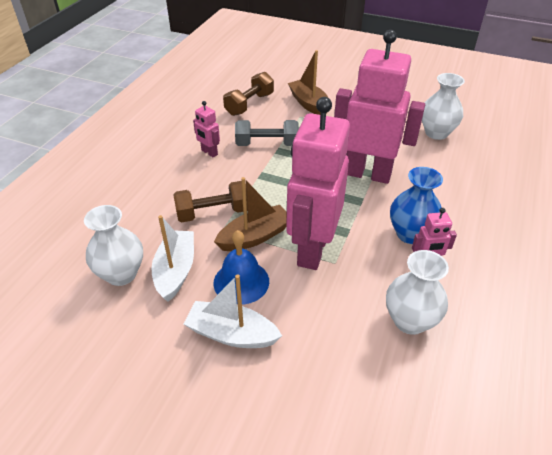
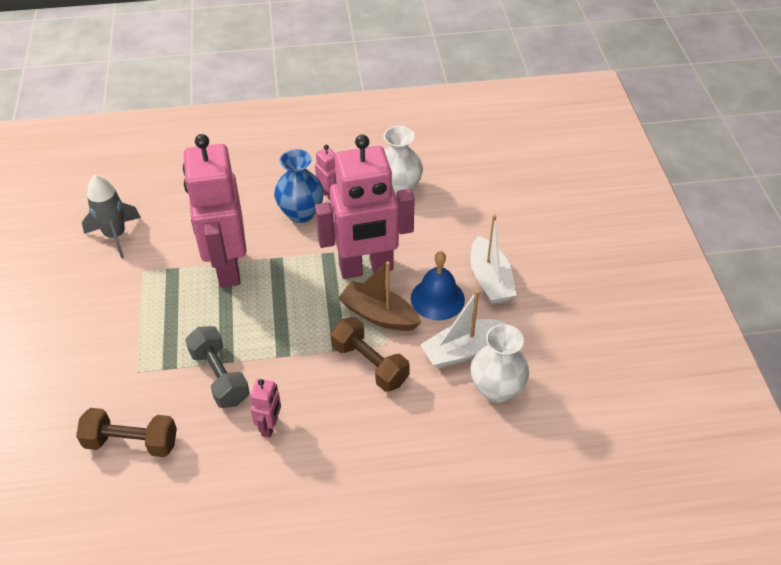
camera: 120 degrees left, 5 degrees up
(309, 104) = (100, 374): brown boat -> none
(436, 133) = (115, 235): white vase -> grey rocket

